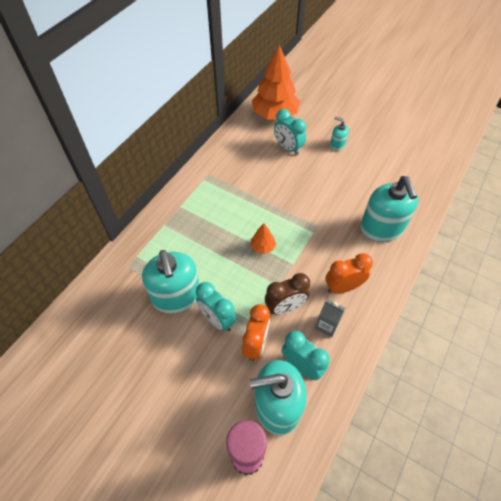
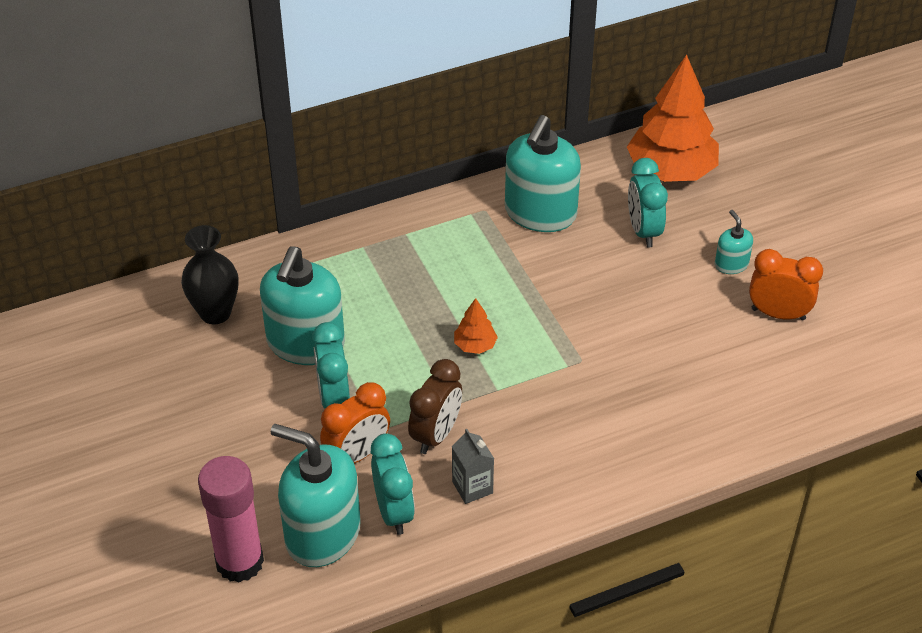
camera: 35 degrees right, 10 degrees down
(111, 307) = (215, 313): none -> black vase
(285, 307) = (436, 435): brown clock -> brown clock turned 75 degrees counterclockwise
(343, 287) = (541, 456): orange clock -> orange clock (778, 314)
(381, 228) = (679, 415): turquoise soap dispenser -> turquoise soap dispenser (540, 213)

